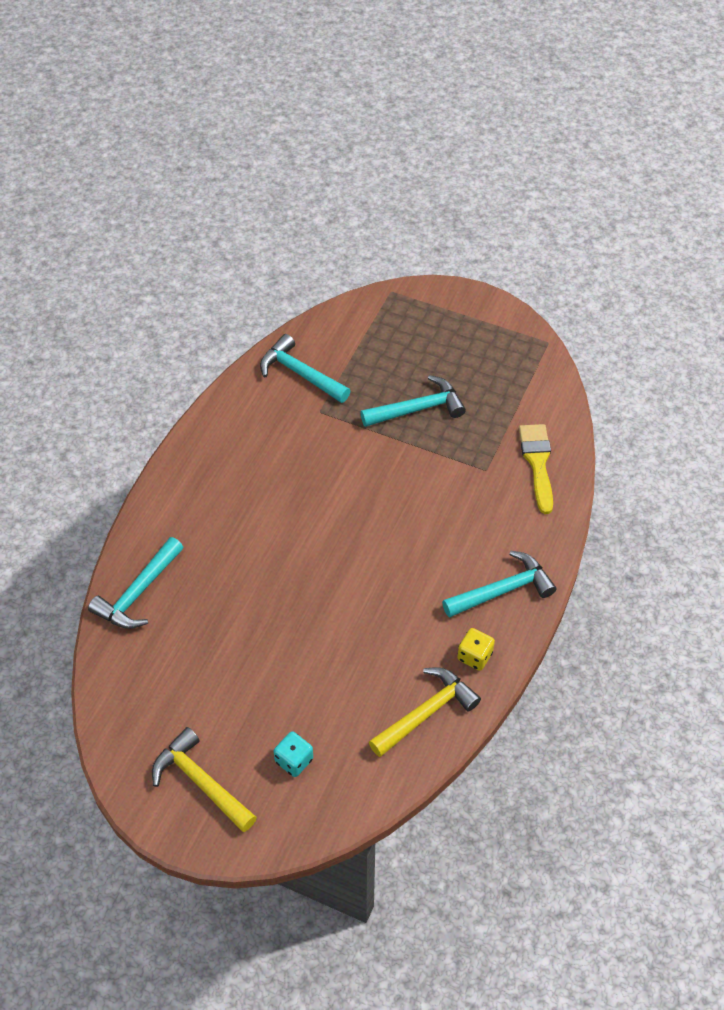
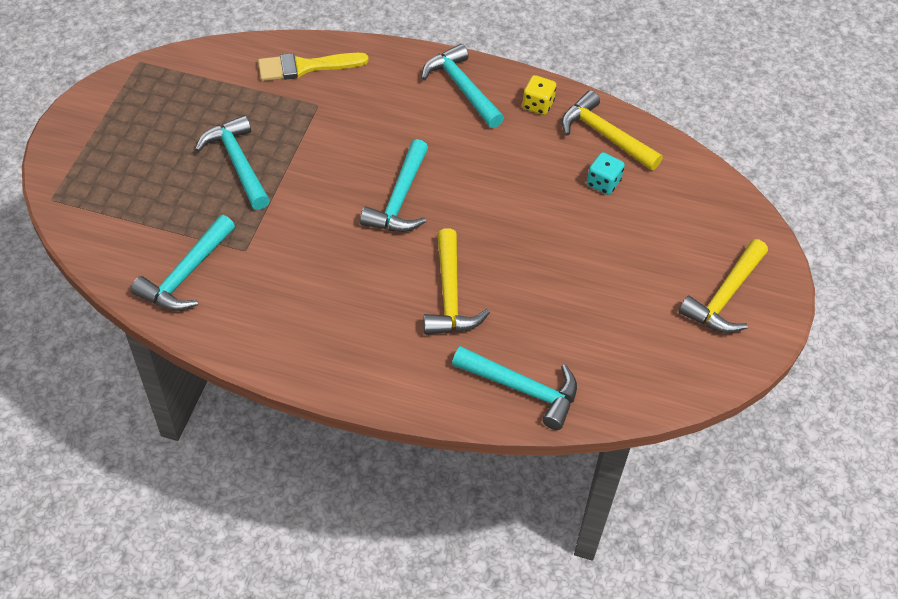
camera: 100 degrees left, 0 degrees up
(245, 551) = (450, 296): none -> yellow hammer
(294, 760) = (680, 227): turquoise dice -> turquoise dice (603, 183)
(361, 524) = (399, 199): none -> turquoise hammer

